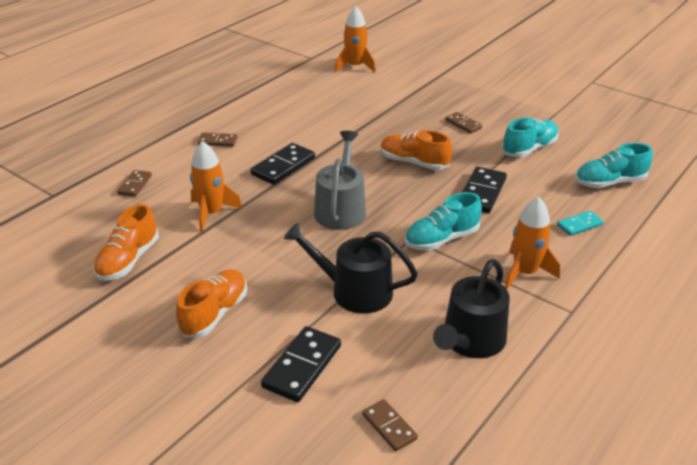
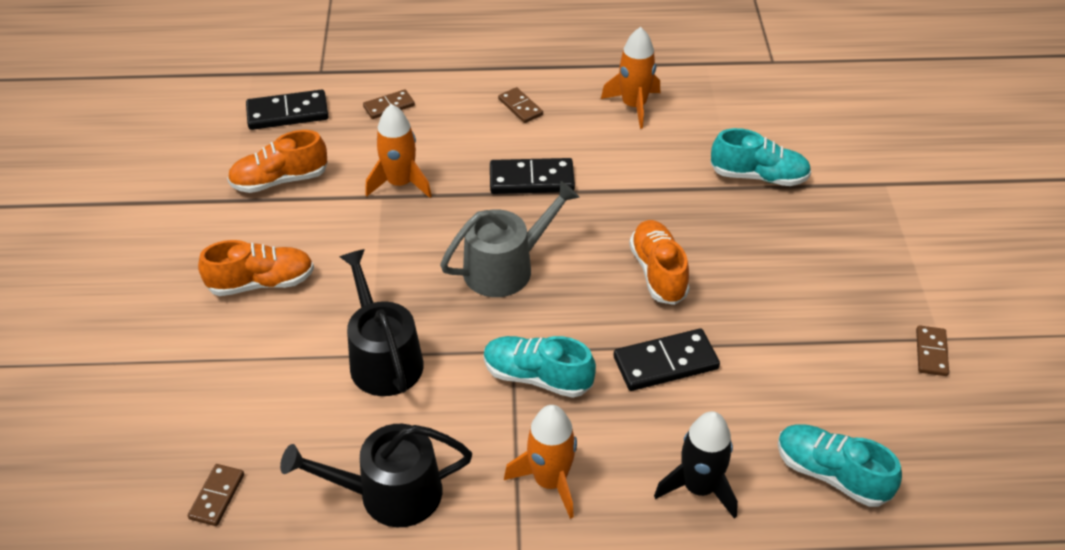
camera: 50 degrees right, 10 degrees up
(302, 366) = (244, 386): black domino -> black domino (287, 113)
(355, 66) = (802, 105): orange rocket -> orange rocket (634, 106)
(463, 124) = (794, 267): brown domino -> brown domino (931, 352)
(529, 149) = (815, 356): turquoise shoe -> turquoise shoe (758, 176)
(579, 225) = (699, 487): turquoise domino -> black rocket

